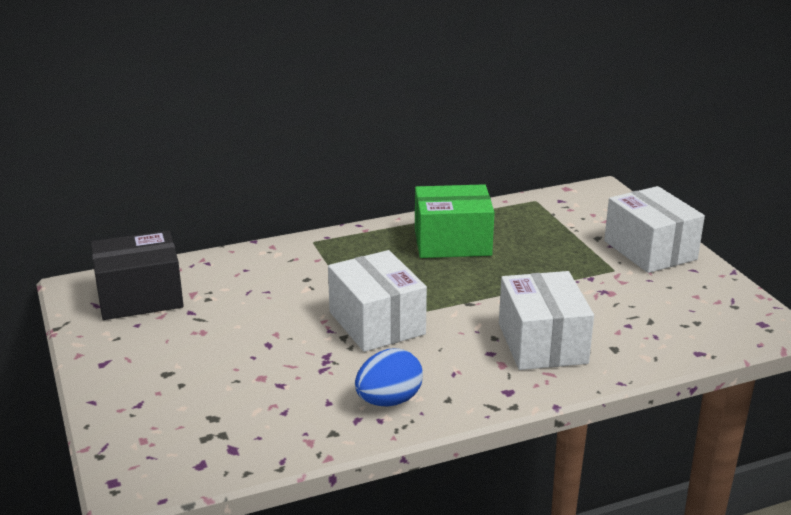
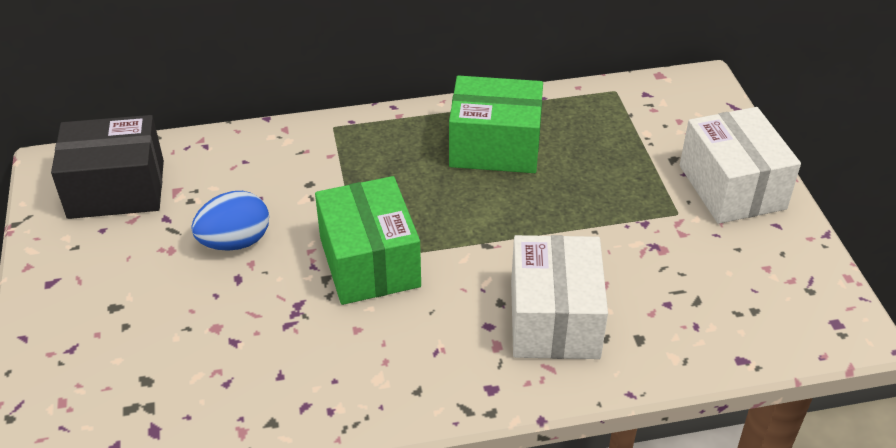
camera: 10 degrees right, 15 degrees up
(377, 323) = (370, 262): white box -> green box
(389, 401) = (348, 383): blue egg -> blue egg (235, 242)

